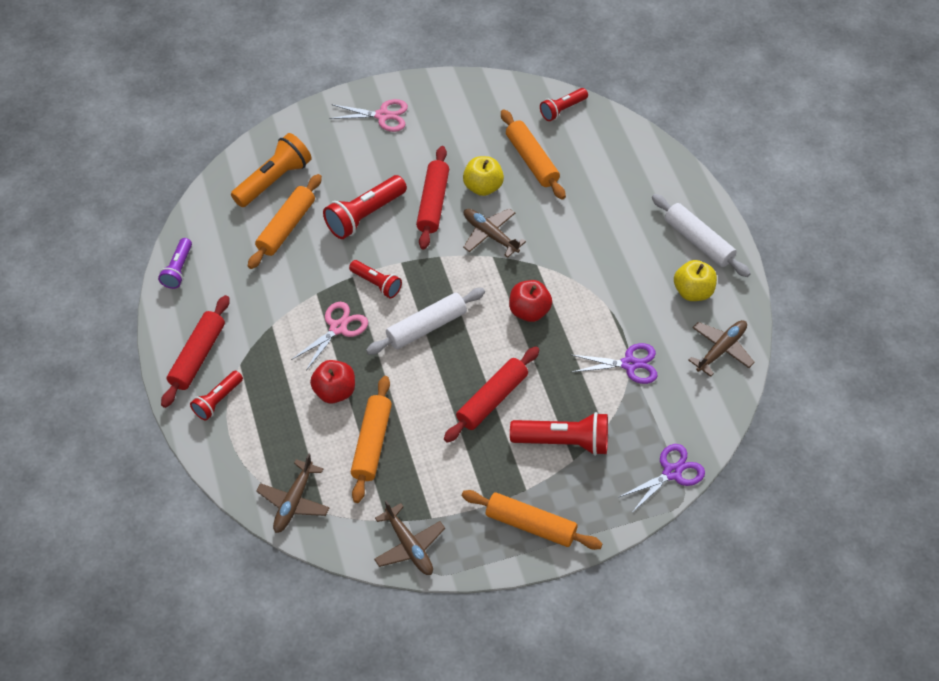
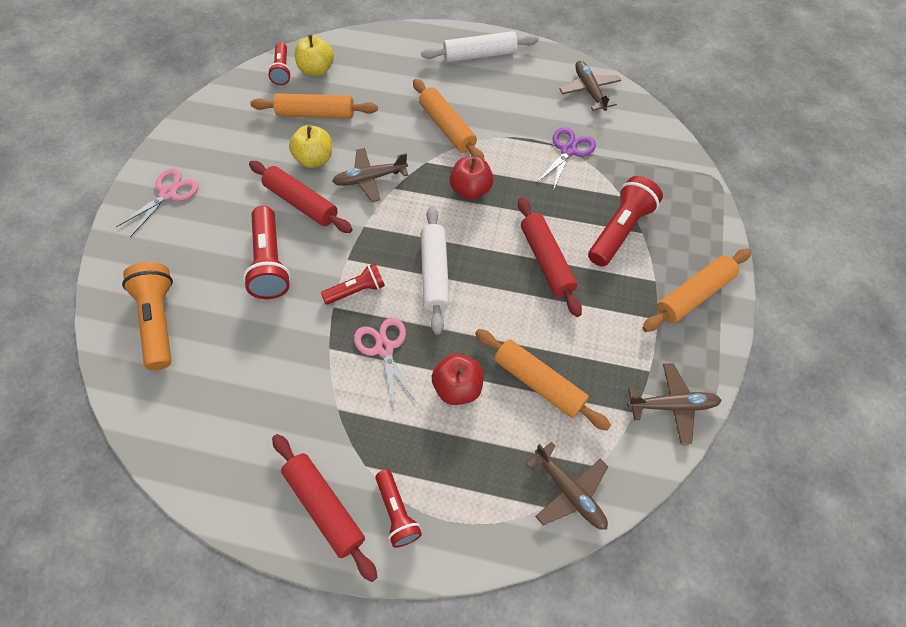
camera: 60 degrees left, 5 degrees up
(178, 269) = (193, 473): purple flashlight -> none
(286, 227) = (227, 337): orange rolling pin -> orange rolling pin (447, 127)
(672, 472) = (688, 174): purple scissors -> none
(693, 291) = (524, 80): yellow apple -> yellow apple (317, 70)

